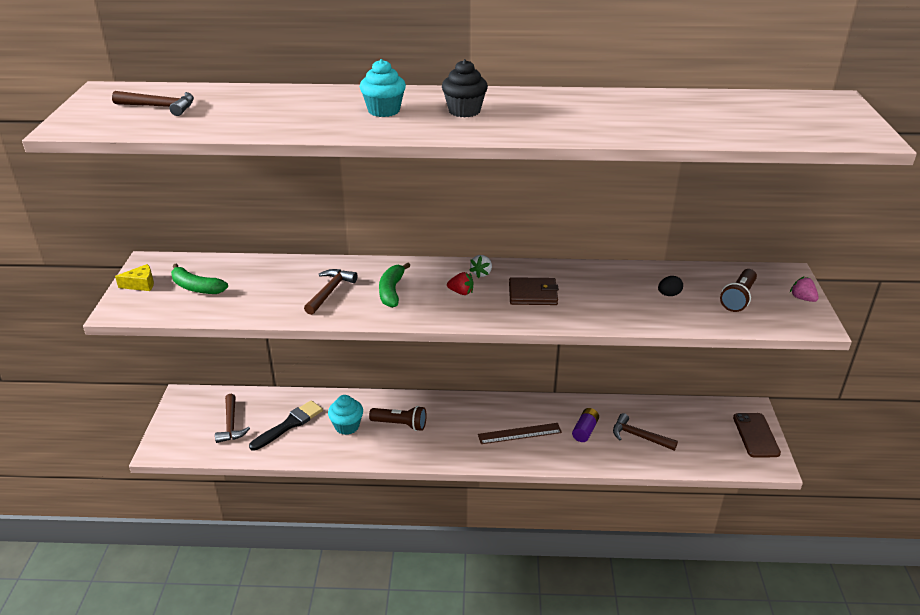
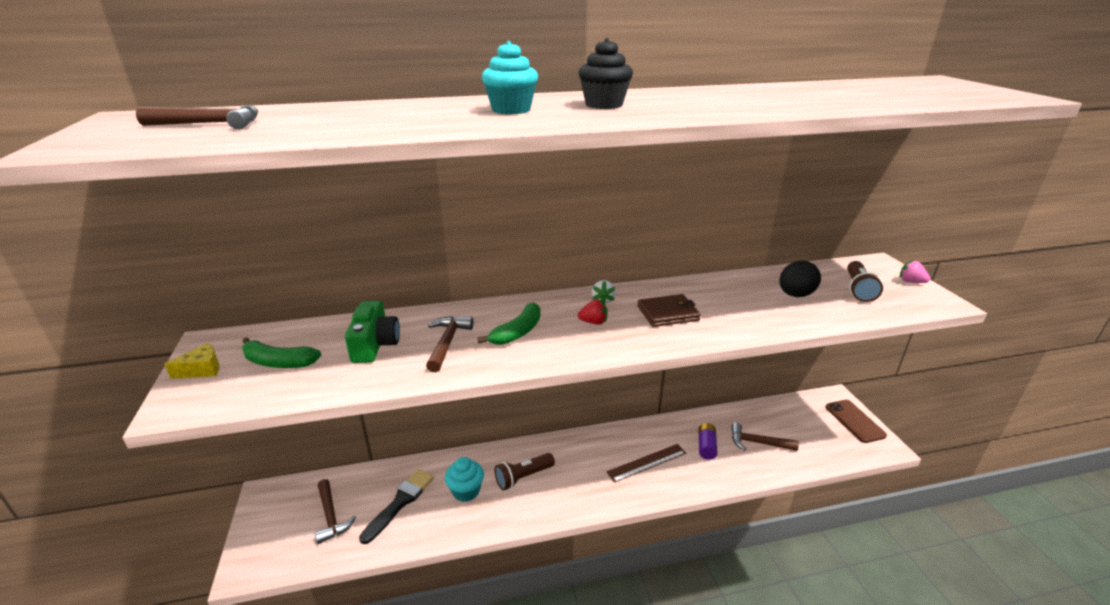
camera: 15 degrees left, 5 degrees down
(272, 284) = (375, 344): none -> green camera
(391, 291) = (518, 332): green banana -> green banana turned 135 degrees counterclockwise
(400, 424) = (523, 477): brown flashlight -> brown flashlight turned 150 degrees clockwise
(669, 294) = (795, 295): black egg -> black egg, size x1.72

